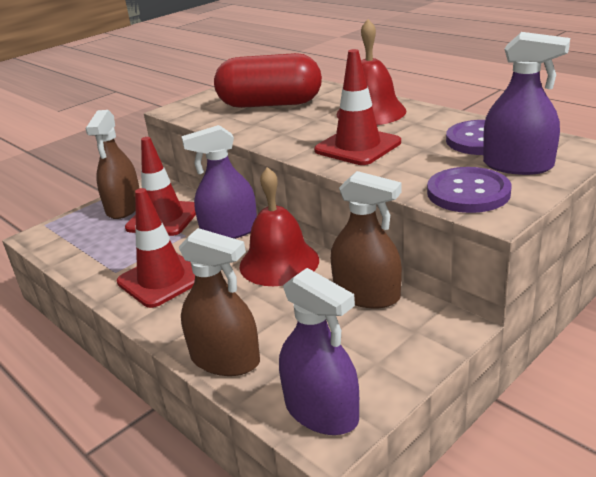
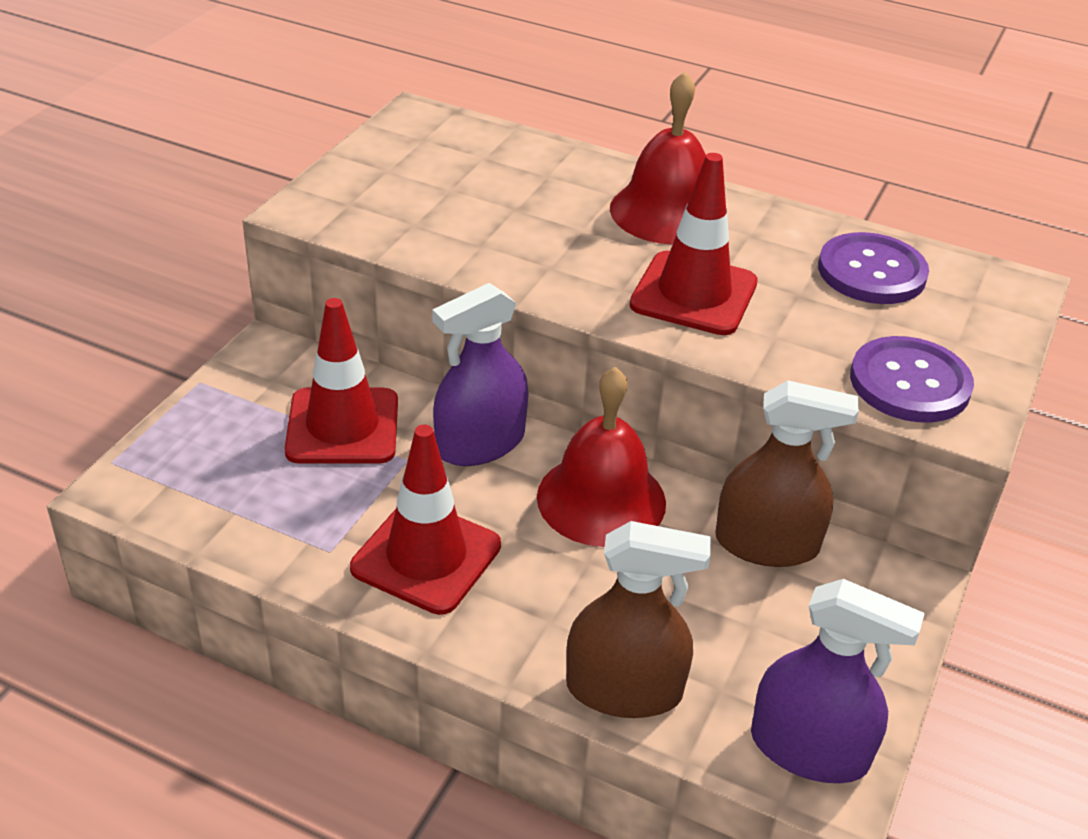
camera: 25 degrees left, 10 degrees up
(124, 207) = (248, 408): brown spray bottle -> none
(270, 104) = (478, 194): red capsule -> none
(517, 165) = (948, 323): purple spray bottle -> none

